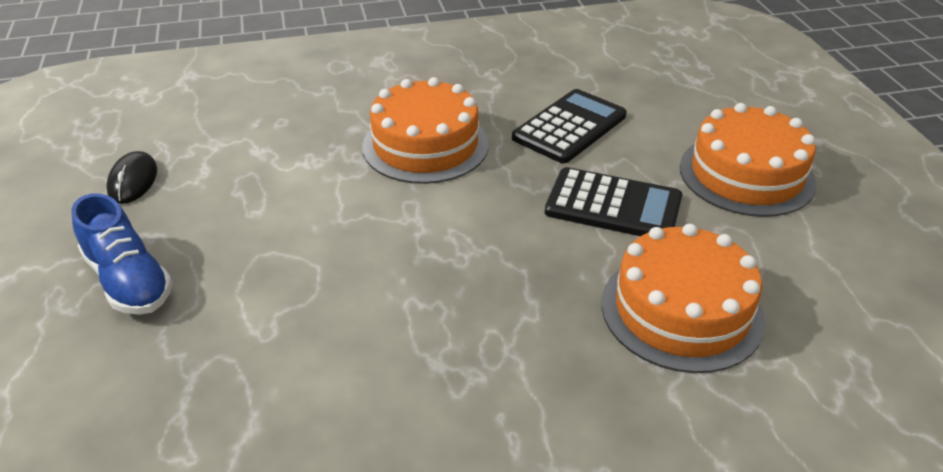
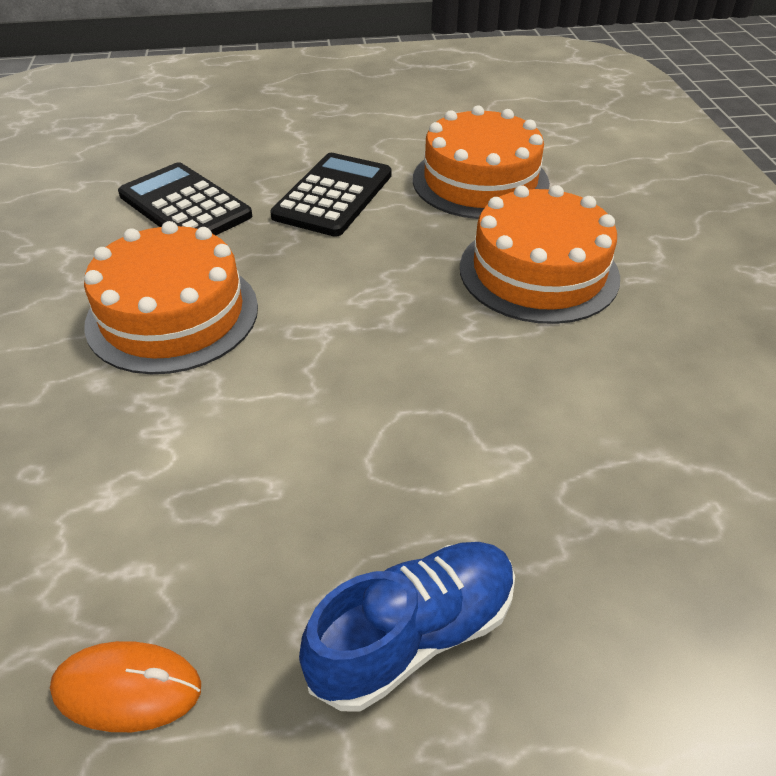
camera: 85 degrees left, 5 degrees up
(133, 181) = (127, 688): black mouse -> orange mouse
(746, 174) = (305, 124): orange cake -> orange cake (538, 271)

